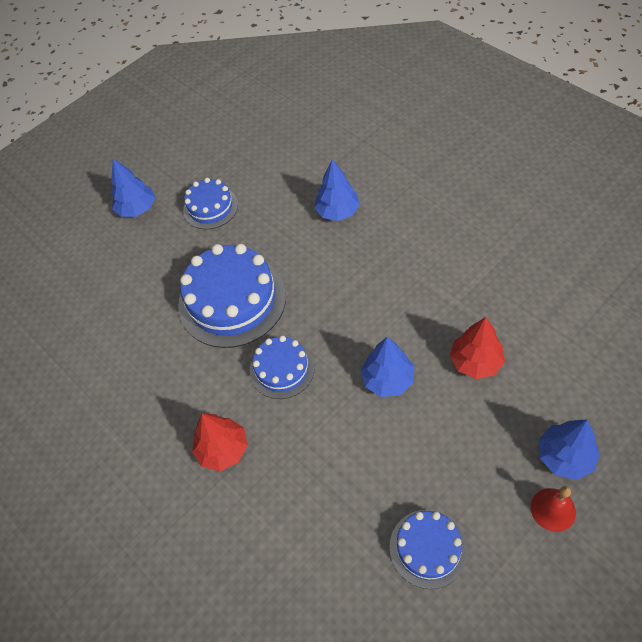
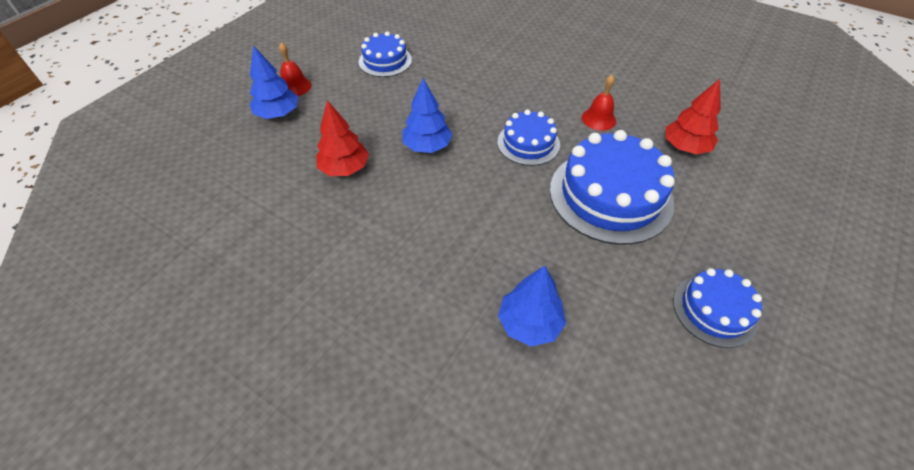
camera: 160 degrees right, 5 degrees down
(137, 209) = (817, 296): blue tree -> none
(195, 392) = (598, 119): none -> red bell
(223, 449) = (552, 89): red tree -> red tree (685, 147)

